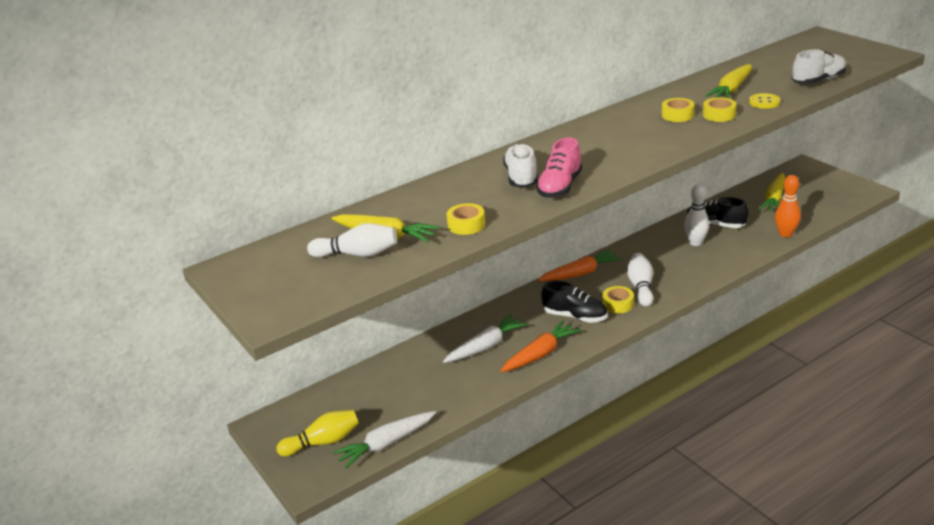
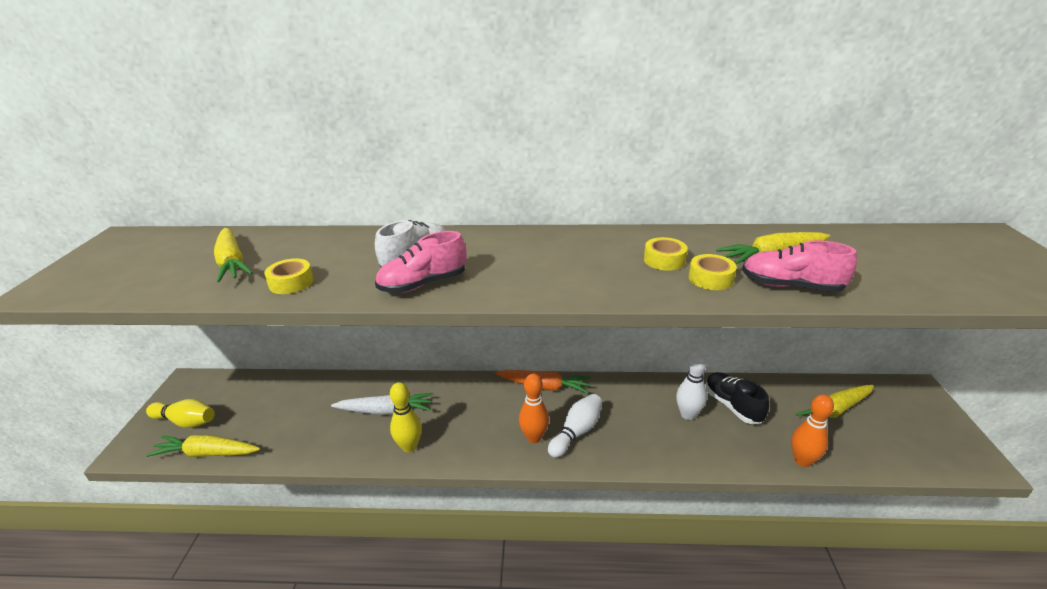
camera: 35 degrees right, 0 degrees up
(357, 254) = (186, 268): white bowling pin -> none
(386, 444) = (207, 453): white carrot -> yellow carrot
(540, 354) = (409, 446): orange carrot -> yellow bowling pin
(575, 316) = (484, 427): black shoe -> none
(618, 304) = (534, 437): yellow tape -> orange bowling pin
(764, 102) = (791, 286): yellow button -> pink shoe
(818, 81) = (909, 288): white shoe -> none

